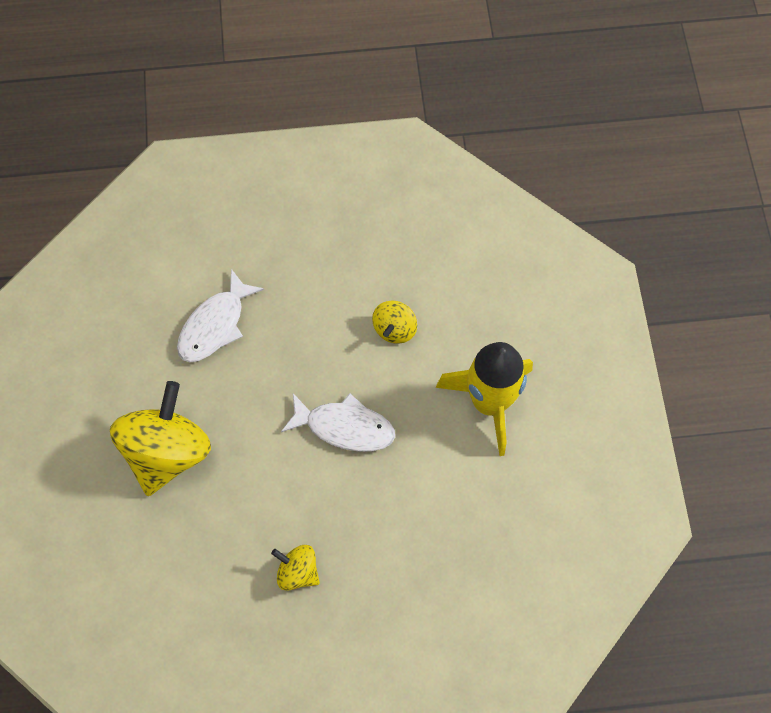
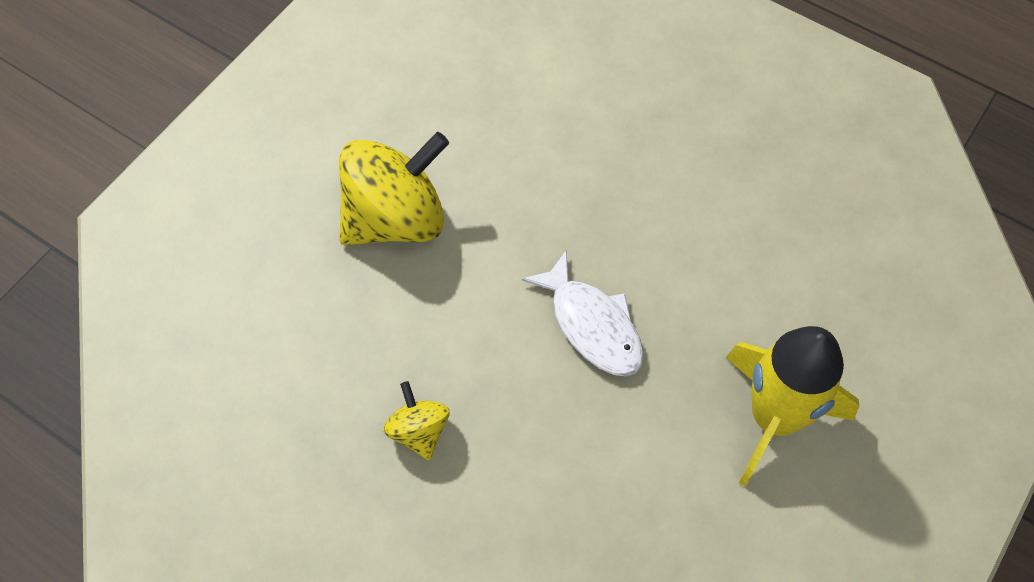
camera: 40 degrees right, 5 degrees down
(215, 325) = (546, 135): white fish -> none
(394, 329) = (729, 267): yellow spinning top -> none

